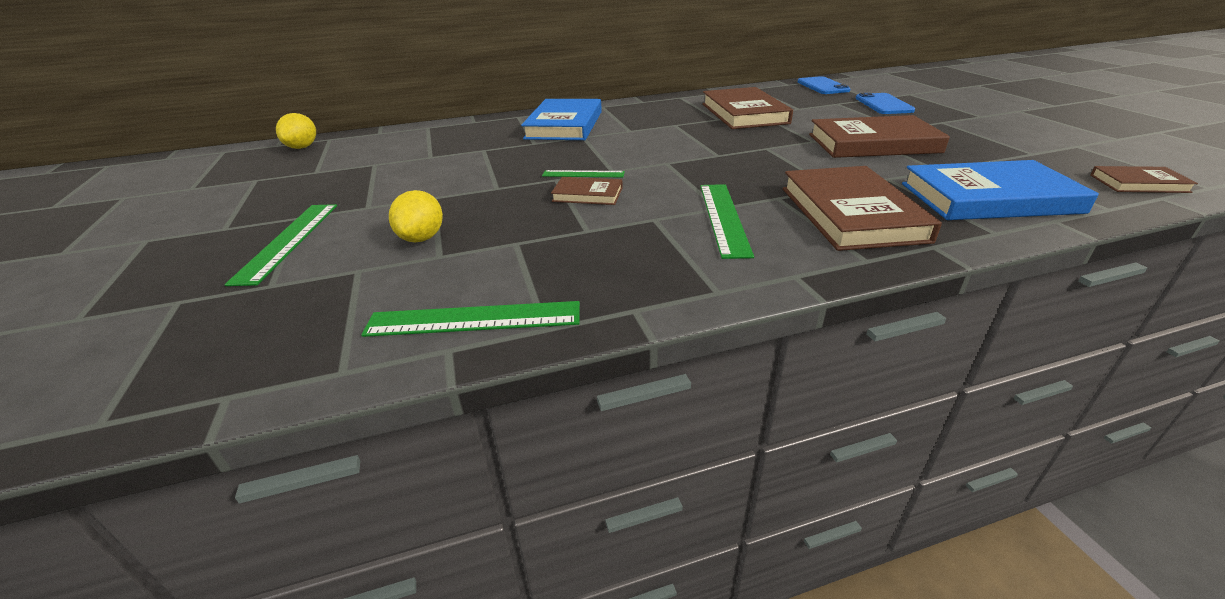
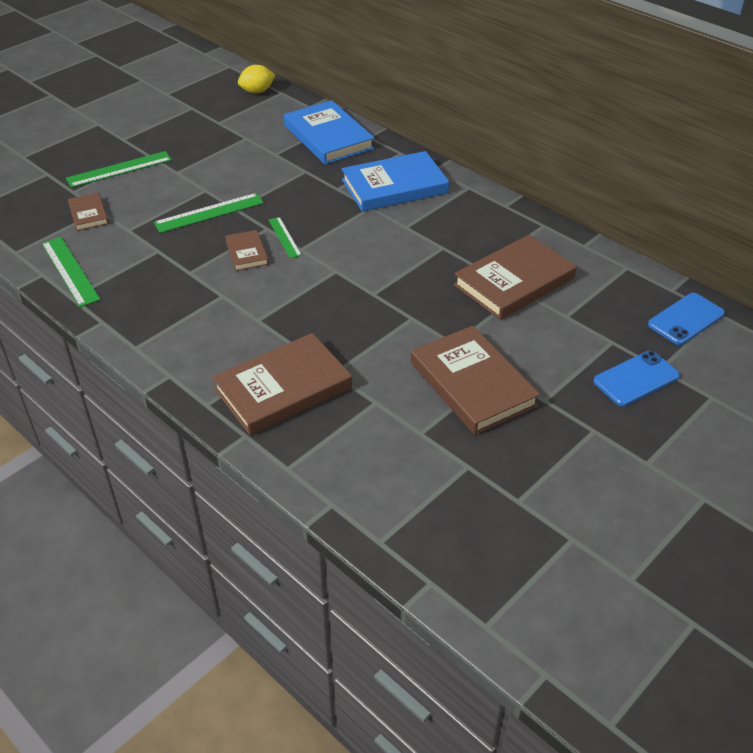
camera: 60 degrees right, 10 degrees up
(422, 238) = (146, 213): yellow lemon -> none
(723, 218) = (241, 326): green ruler -> green ruler (209, 213)
(989, 198) = (362, 465): blue book -> blue book (328, 137)
(1138, 183) = (464, 572): brown book -> brown book (88, 214)

